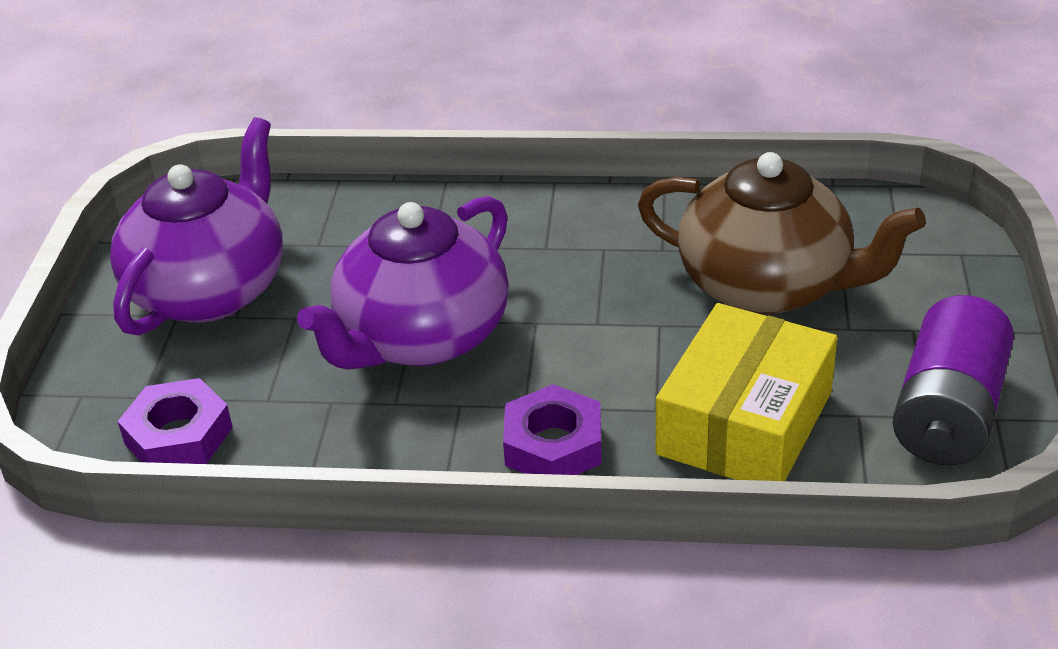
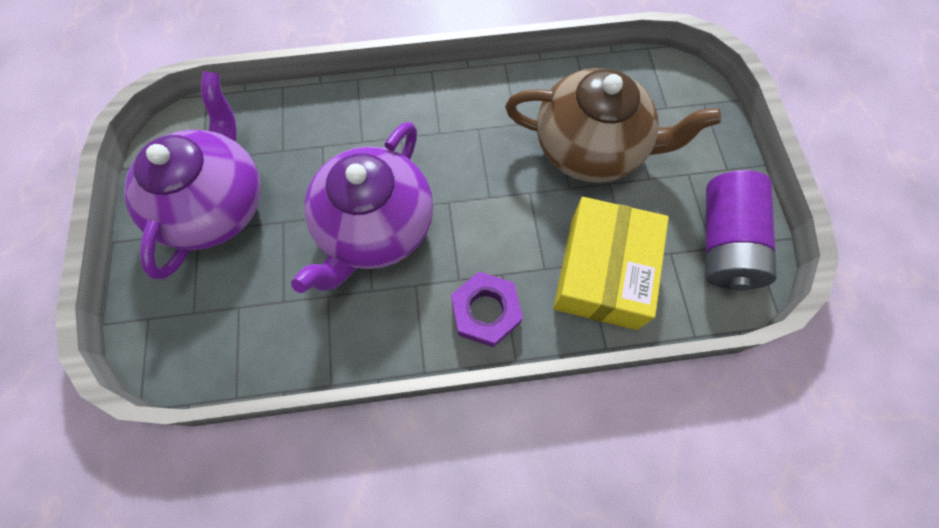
camera: 15 degrees left, 30 degrees up
(178, 436) = (228, 346): purple nut -> none

